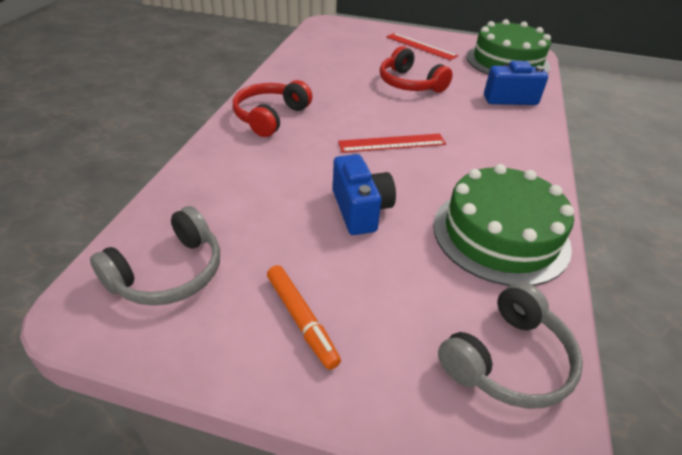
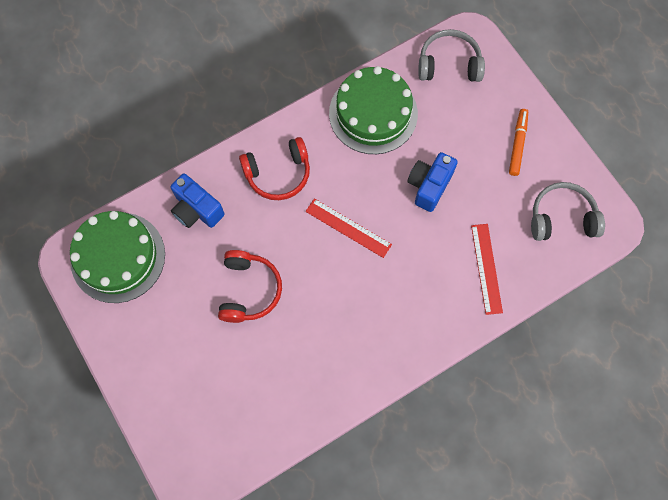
camera: 135 degrees left, 30 degrees up
(270, 117) = (405, 327): red headphones -> red headphones (278, 174)
(420, 46) = (159, 347): red ruler -> red ruler (486, 268)

